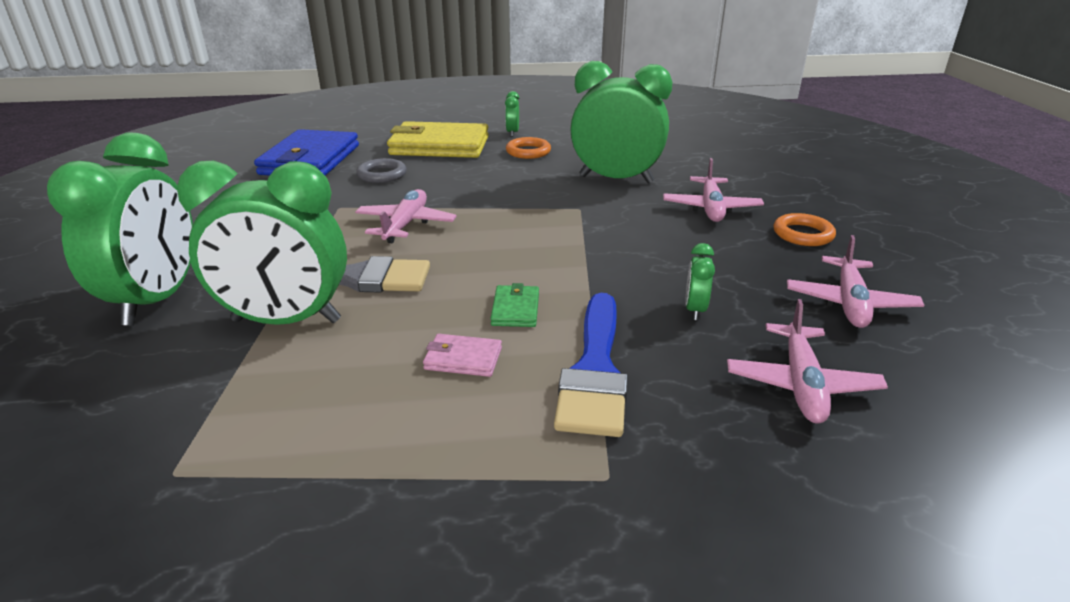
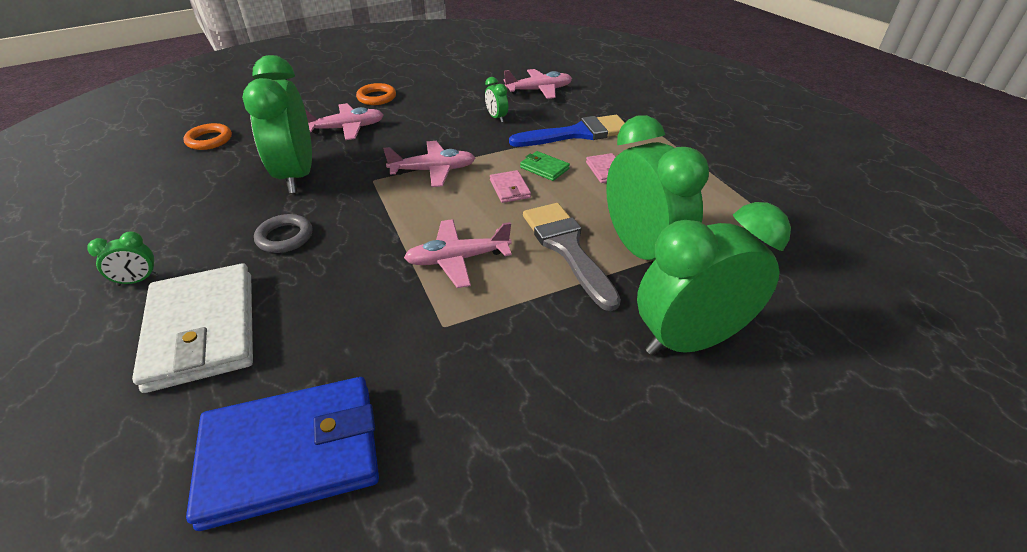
camera: 115 degrees left, 10 degrees up
(382, 175) = (332, 337): grey ring -> grey ring (285, 237)
(439, 146) = (202, 330): yellow wallet -> white wallet
(491, 274) = (510, 189): none -> pink wallet
(515, 309) = (544, 168): green wallet -> green wallet turned 60 degrees clockwise
(528, 152) = (220, 246): orange ring -> orange ring (209, 140)
(695, 309) = (496, 118): green clock -> green clock turned 75 degrees clockwise
(849, 303) = (456, 83): pink plane -> pink plane (433, 170)

